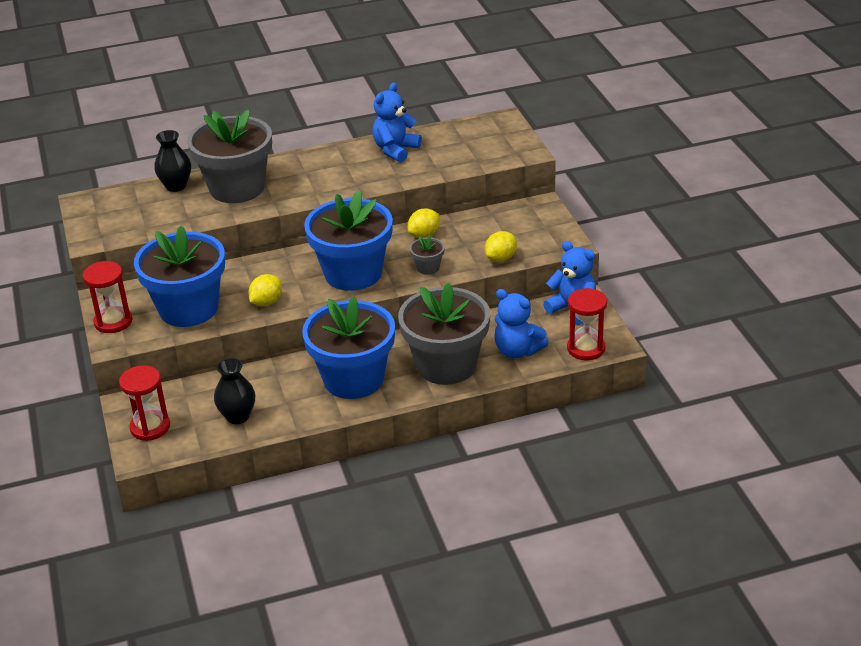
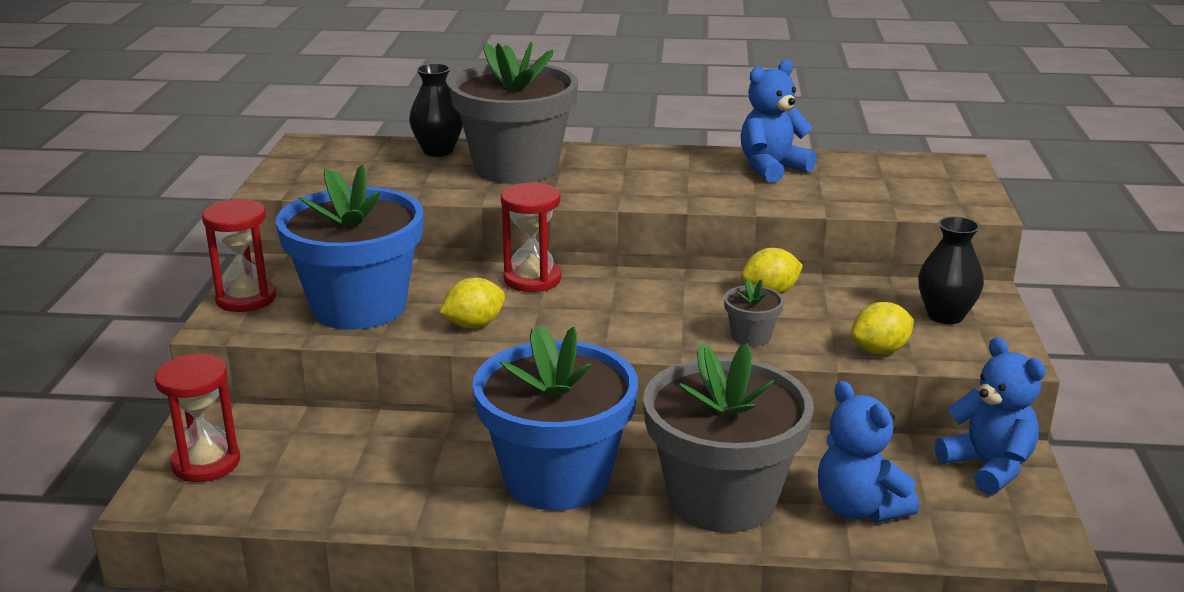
camera: 20 degrees right, 10 degrees down
(237, 416) = (341, 484): black vase -> black vase (945, 315)
(353, 273) = (629, 317): blue flower pot -> none
(586, 348) = (988, 539): red hourglass -> red hourglass (532, 279)

